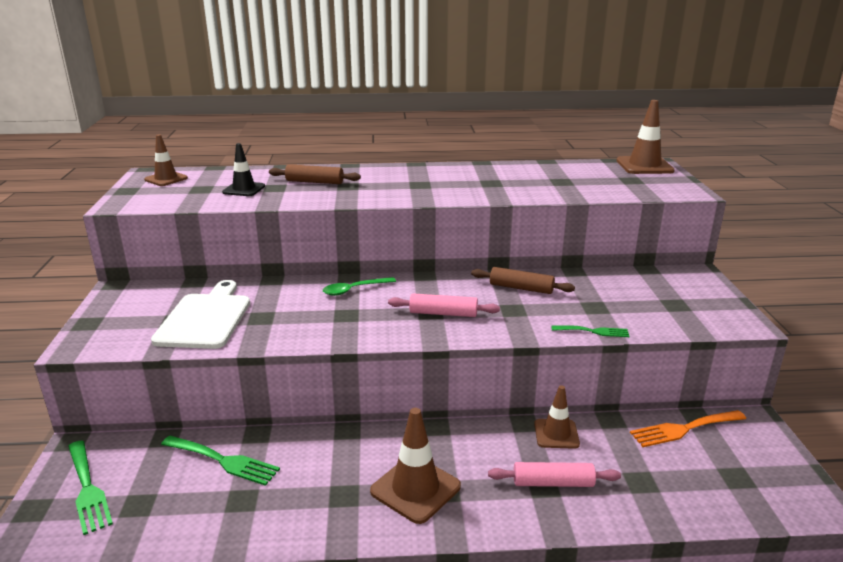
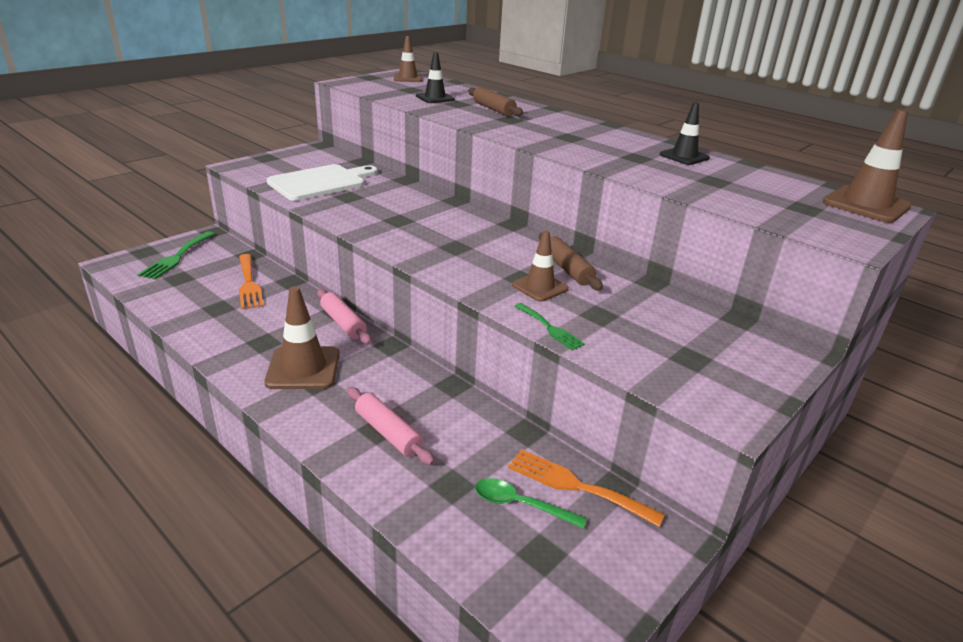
camera: 45 degrees right, 5 degrees up
(224, 461) = (249, 284): green fork -> orange fork
(354, 290) = (439, 209): green spoon -> green spoon (520, 504)
(443, 313) = (462, 252): pink rolling pin -> pink rolling pin (343, 323)
(510, 171) = (684, 156): none -> black traffic cone
(556, 434) = (459, 408): brown traffic cone -> brown traffic cone (540, 287)

